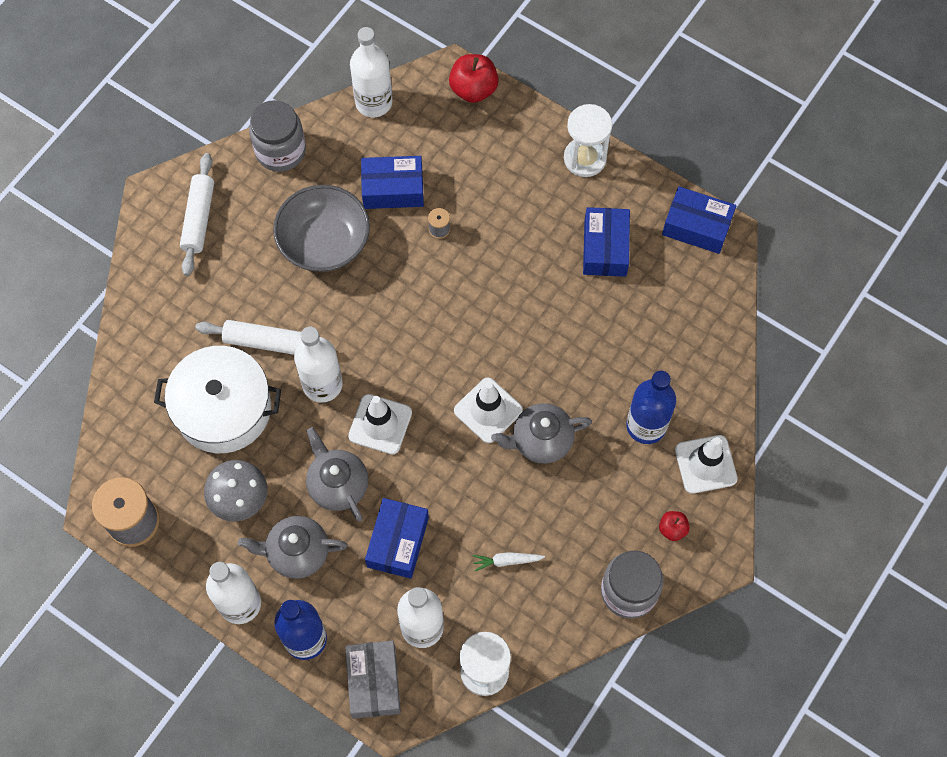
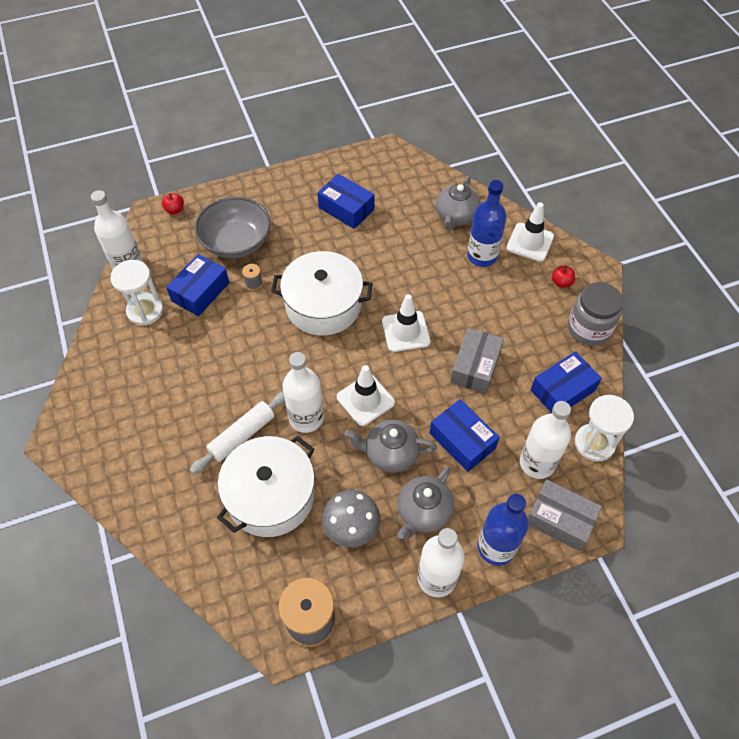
camera: 55 degrees left, 10 degrees down
(199, 219) = (106, 422): white rolling pin -> none
(280, 151) = (107, 339): grey jar -> none
(324, 242) = (200, 353): grey bowl -> grey bowl (236, 242)
(462, 311) = (323, 305): none -> white pot
(473, 89) = (175, 210): red apple -> red apple, size x0.55
(494, 504) = (475, 367): none -> grey box
(506, 561) = (522, 383): white carrot -> none
(540, 440) = (450, 315): grey teapot -> grey teapot (456, 216)
(585, 158) = (277, 184): white hourglass -> white hourglass (145, 310)
(697, 226) = (371, 160): blue box -> blue box (562, 390)

